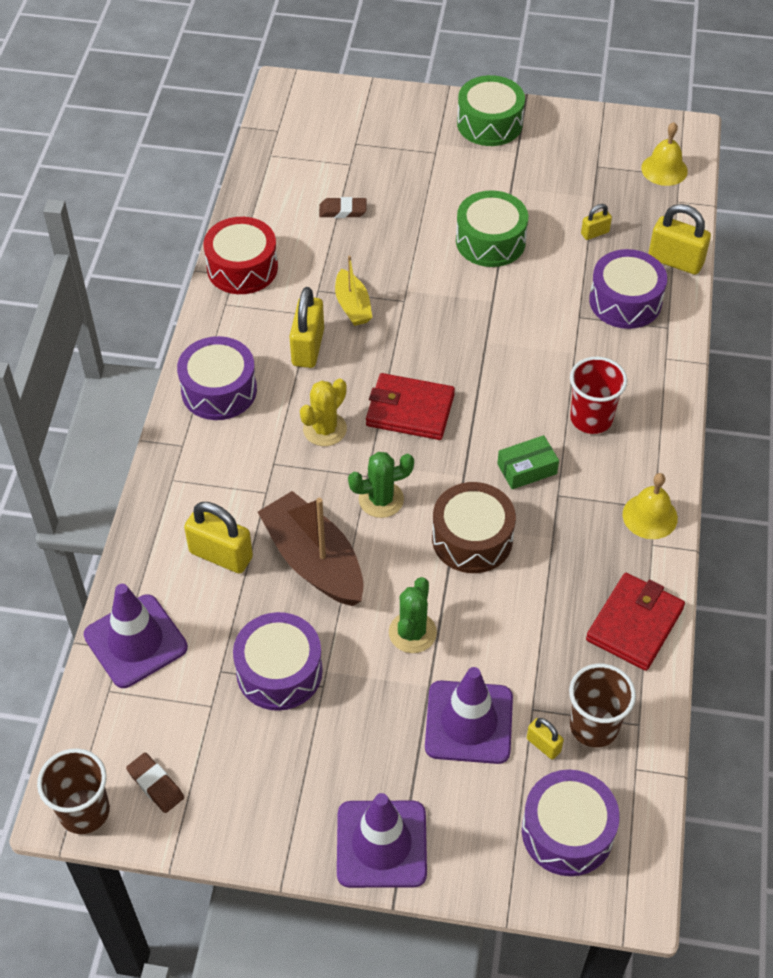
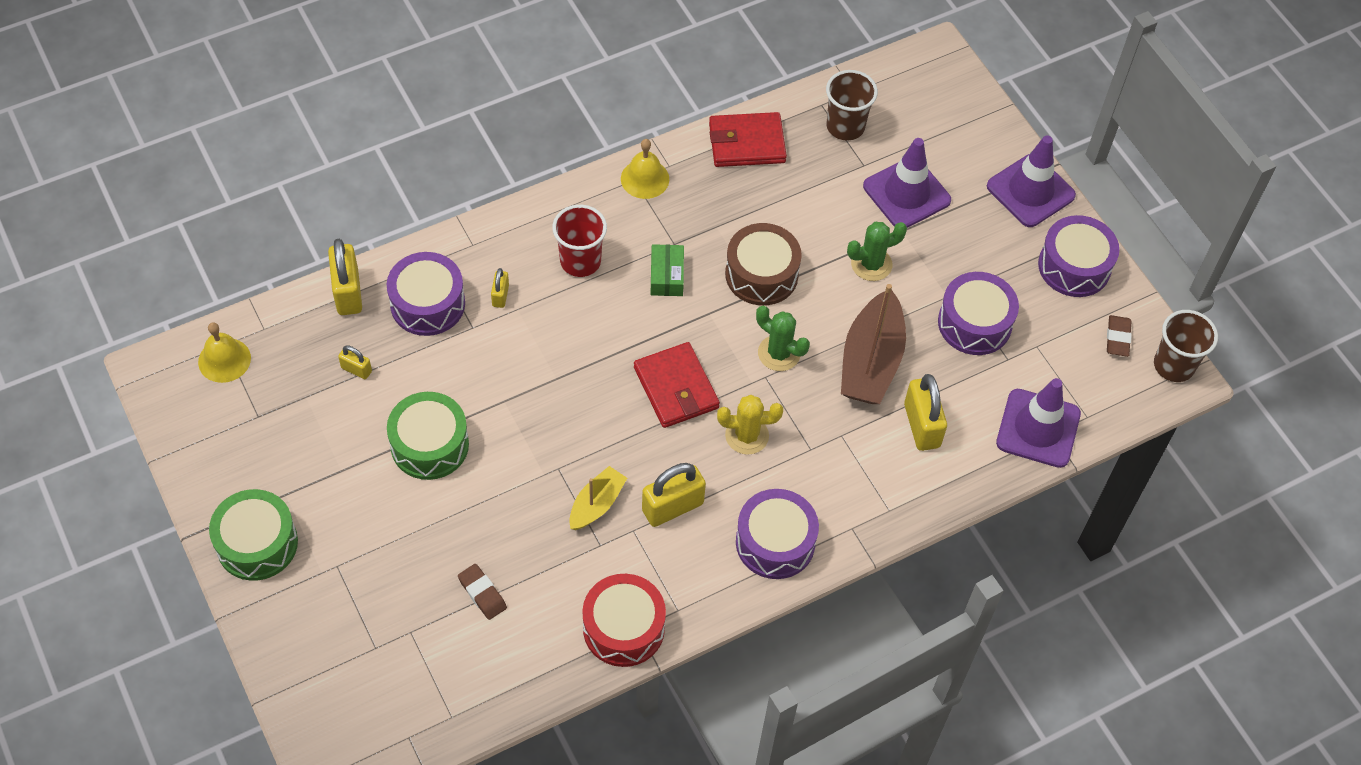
camera: 130 degrees left, 5 degrees up
(527, 469) = (667, 276): green box -> green box turned 60 degrees clockwise
(543, 745) = (884, 145): yellow padlock -> yellow padlock (500, 296)
(567, 832) = (929, 103): purple drum -> purple drum (1074, 266)

